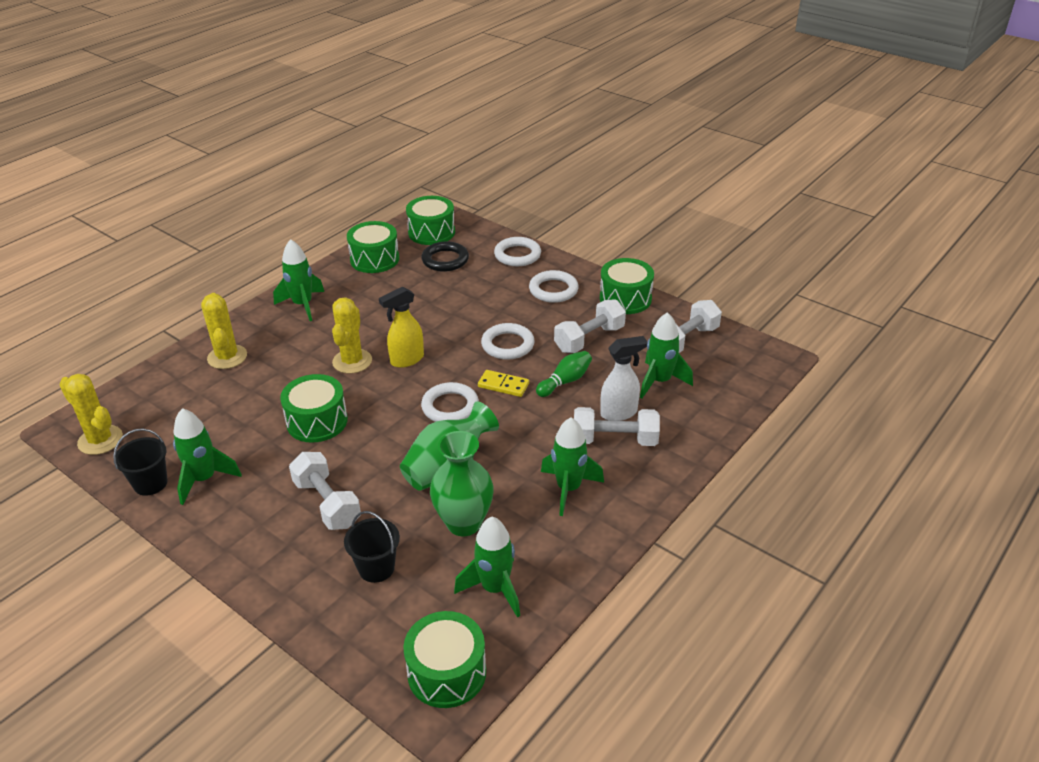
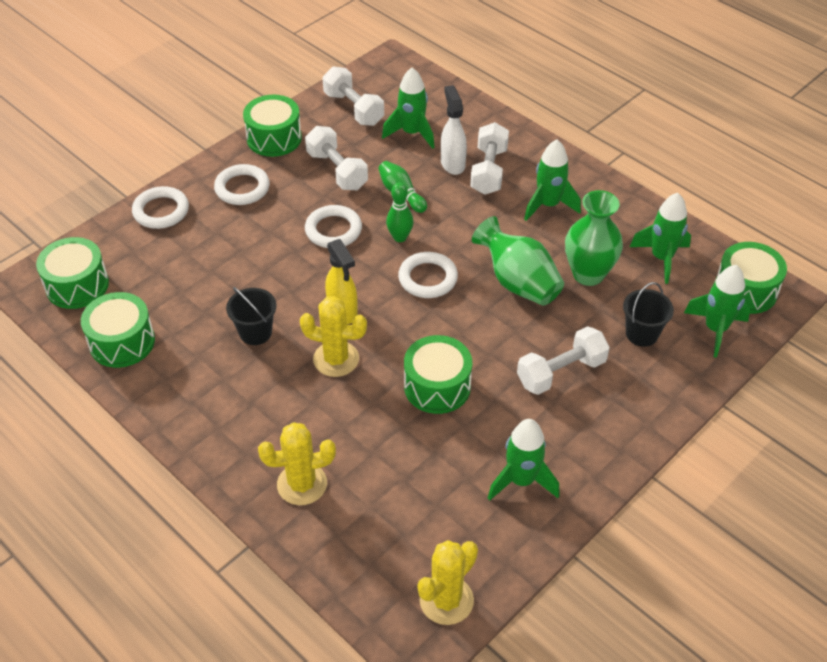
camera: 85 degrees left, 10 degrees up
(150, 483) = (525, 532): black bucket -> black bucket (255, 332)
(302, 305) = (207, 413): green rocket -> green rocket (715, 329)
(445, 260) = (149, 274): black ring -> none
(503, 385) = (400, 237): yellow domino -> green bowling pin

